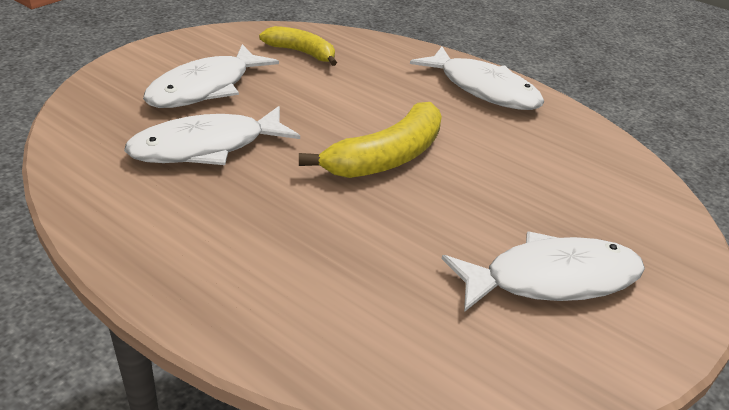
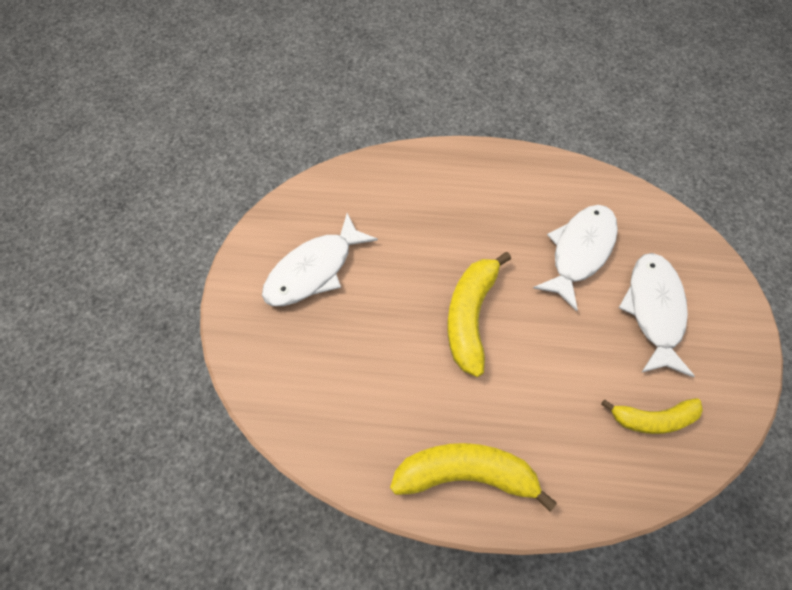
camera: 150 degrees right, 25 degrees up
(483, 89) = (466, 474): white fish -> yellow banana

